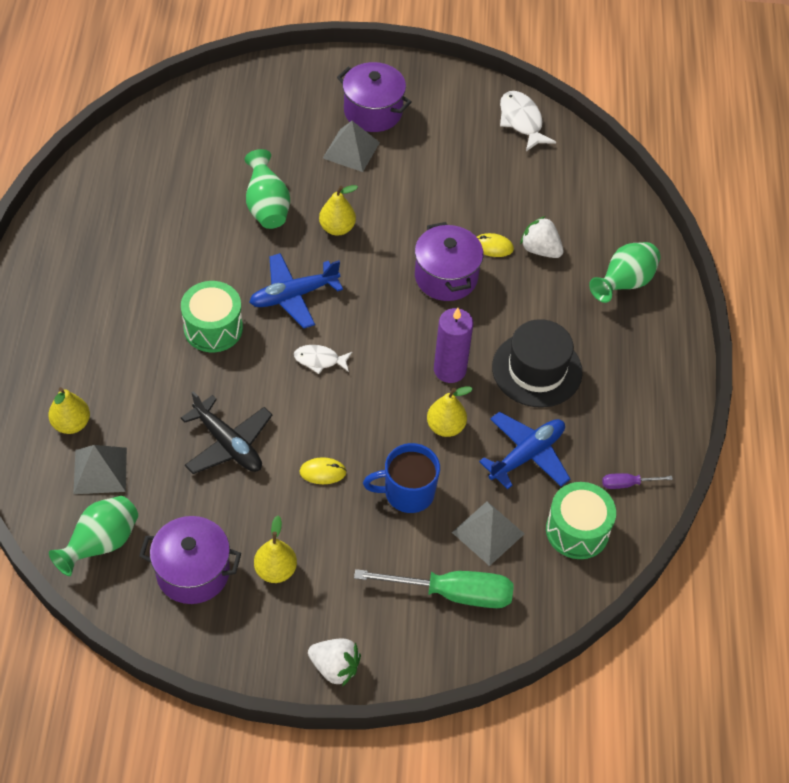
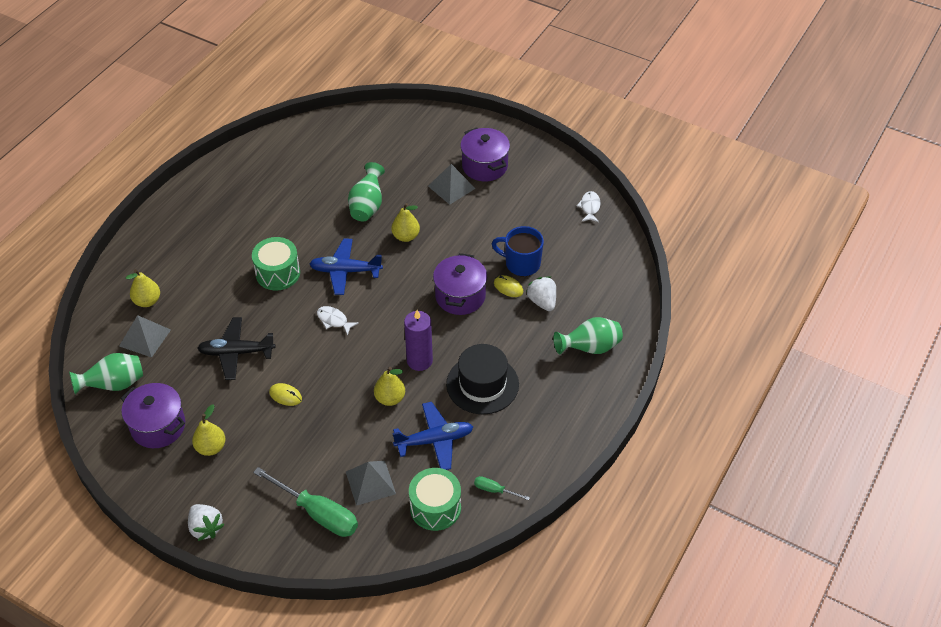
camera: 30 degrees right, 5 degrees down
(228, 444) = (236, 352): black plane -> black plane turned 105 degrees clockwise
(407, 493) = (333, 432): blue mug -> blue mug (521, 263)
(521, 121) = (590, 207): white fish -> white fish, size x0.65
(627, 484) = (494, 490): purple screwdriver -> green screwdriver

